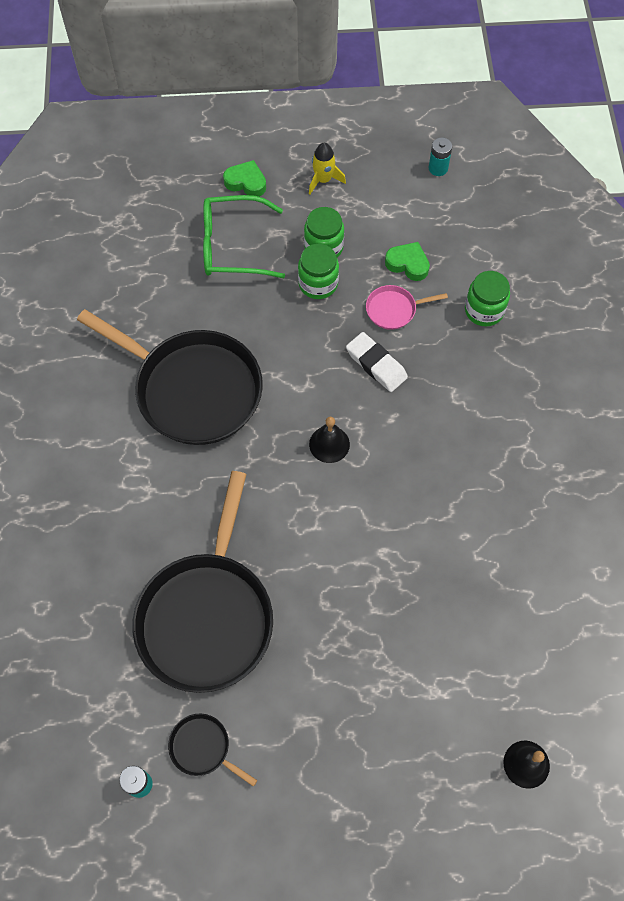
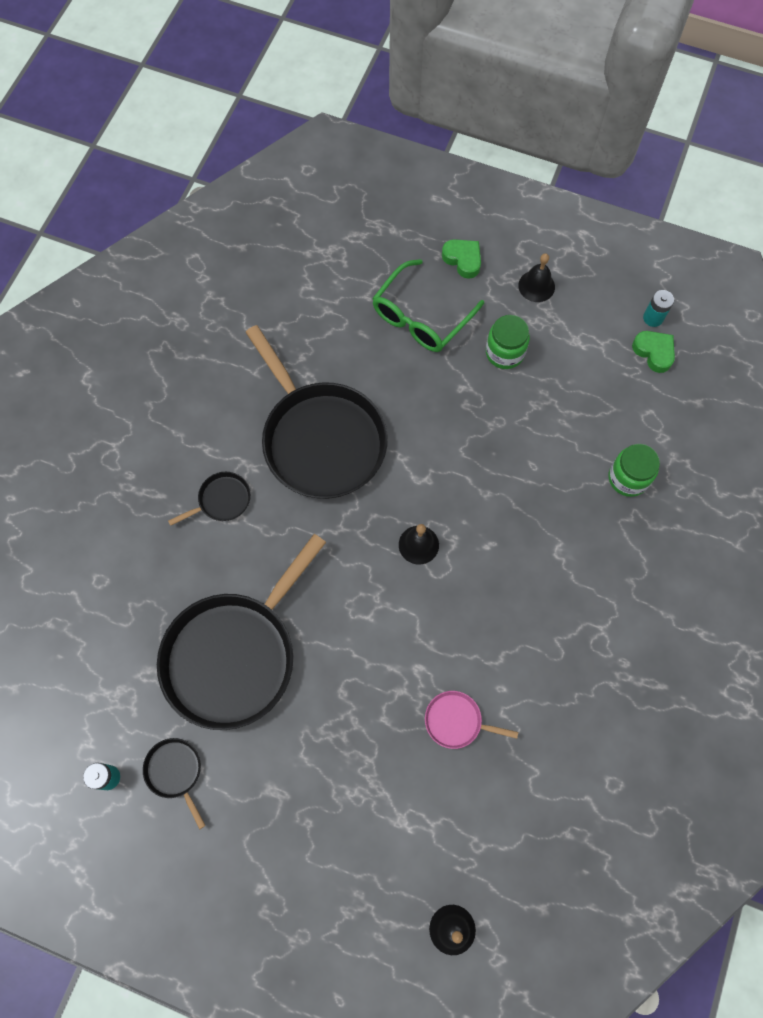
camera: 25 degrees right, 5 degrees up
(125, 482) = (222, 500): none -> black pan
(232, 246) = (421, 317): green glasses -> green glasses turned 75 degrees counterclockwise
(318, 284) = (482, 386): green jar -> none
(323, 180) = (536, 286): yellow rocket -> black bell
(376, 364) = (499, 487): white eraser -> none
(393, 310) = (541, 441): pink pan -> pink pan (456, 721)
(408, 264) = (577, 401): green heart -> green heart (654, 352)

